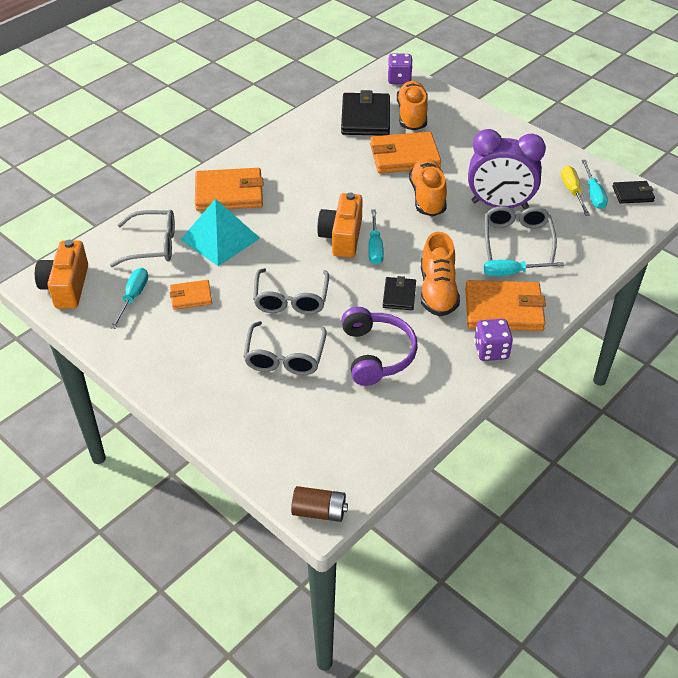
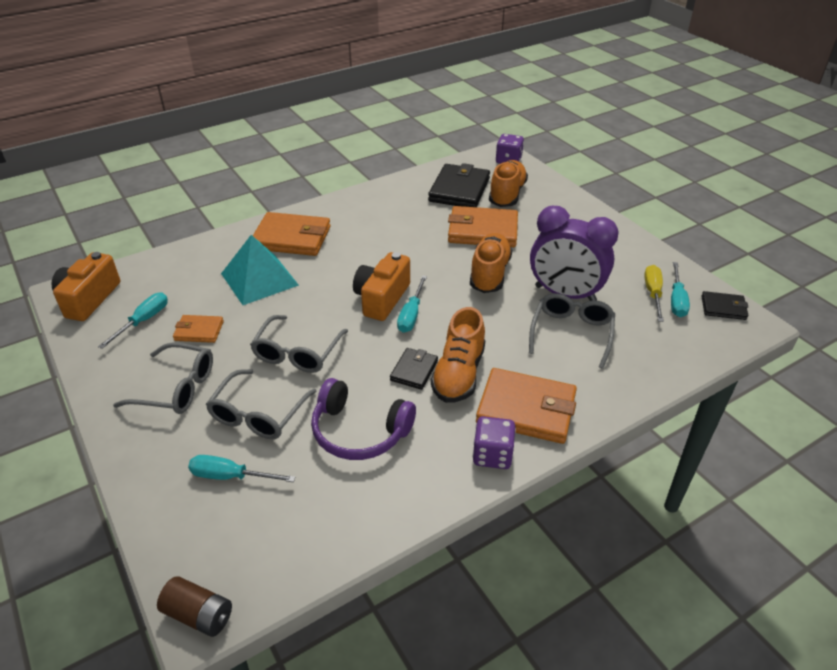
camera: 15 degrees right, 5 degrees down
(153, 245) = (192, 274): grey glasses -> grey glasses (176, 388)
(377, 354) = (359, 431): purple headphones -> purple headphones turned 105 degrees clockwise
(512, 273) = (552, 369): turquoise screwdriver -> turquoise screwdriver (230, 476)

